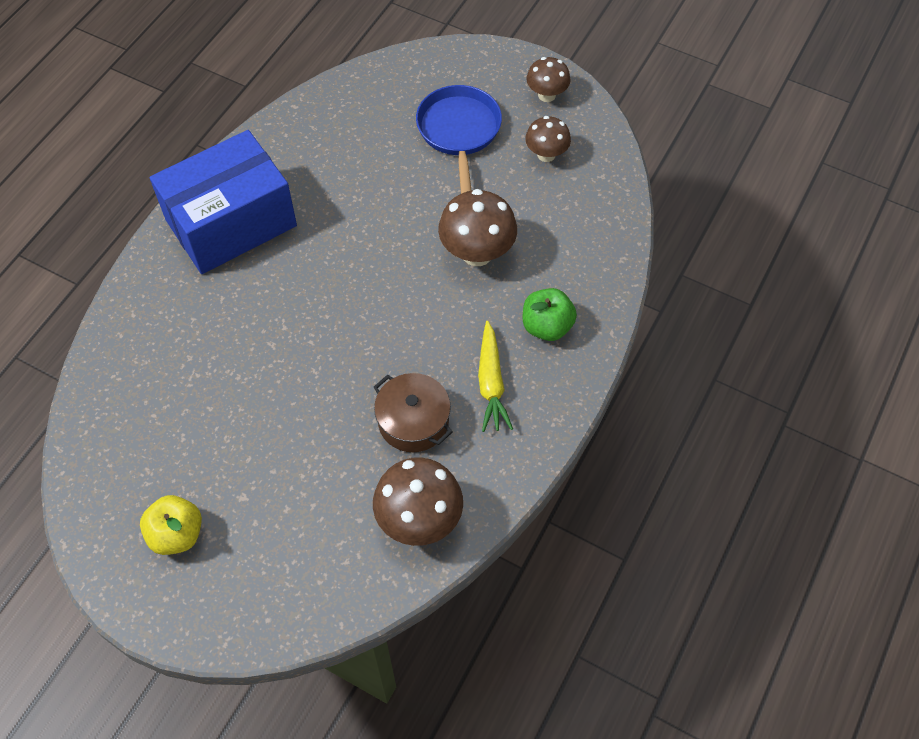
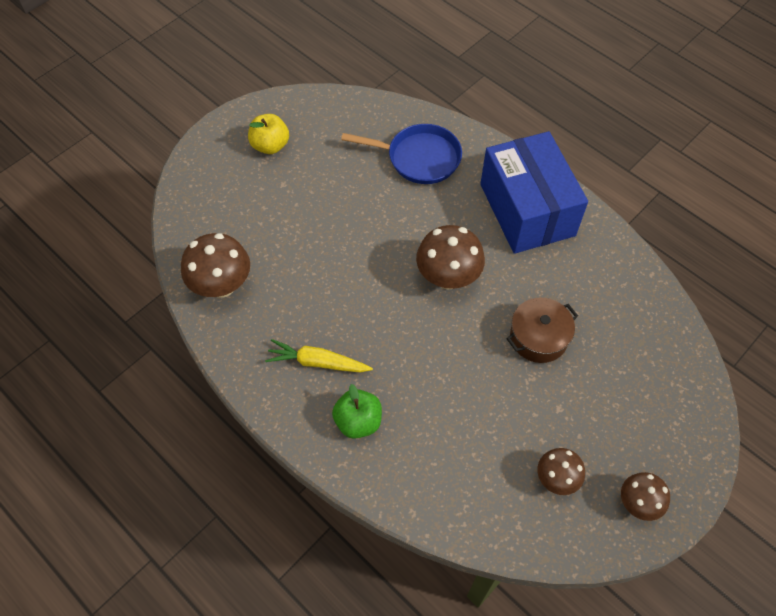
camera: 105 degrees right, 0 degrees up
(413, 421) = (303, 299): brown pot -> brown pot (538, 337)
(459, 132) = (599, 405): blue pan -> blue pan (418, 158)
(477, 253) = (452, 385): brown mushroom -> brown mushroom (448, 277)

